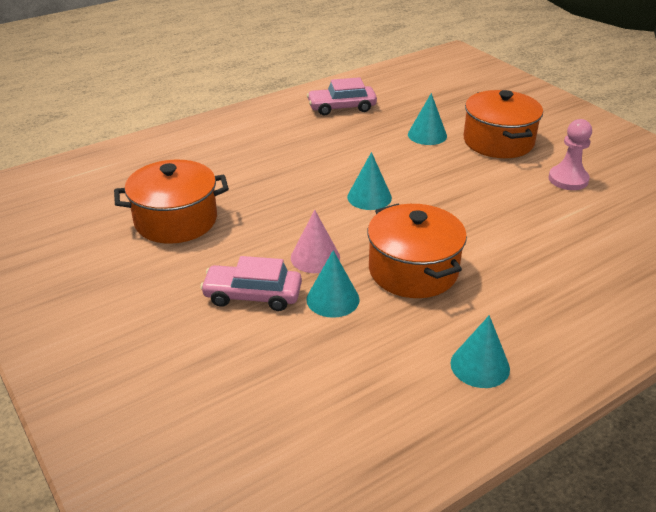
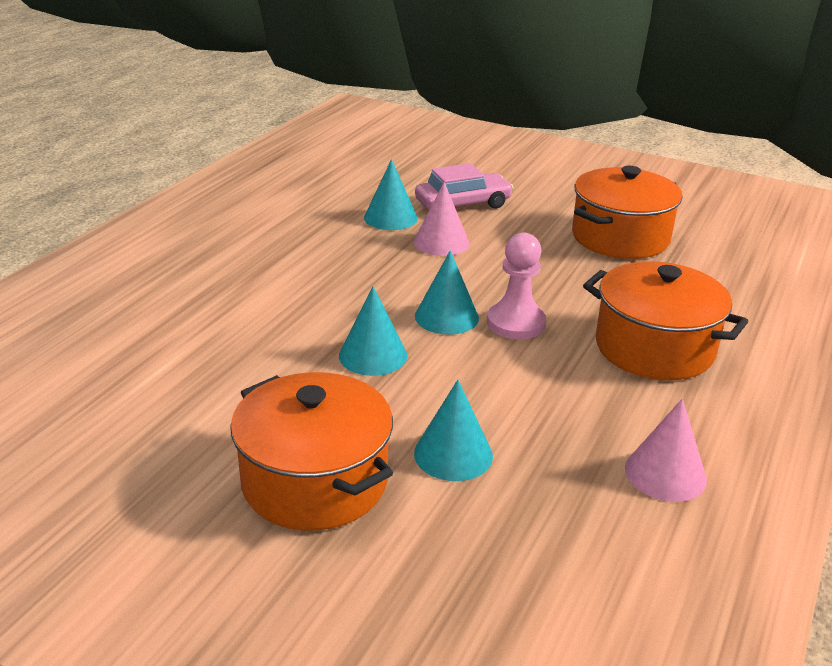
camera: 150 degrees right, 5 degrees down
(341, 107) = (665, 473): pink car -> pink cone
(413, 270) = (332, 255): orange pot -> orange pot (654, 348)
(480, 366) = (231, 207): turquoise cone -> turquoise cone (373, 355)
(568, 179) = (166, 430): pink pawn -> pink pawn (516, 323)

